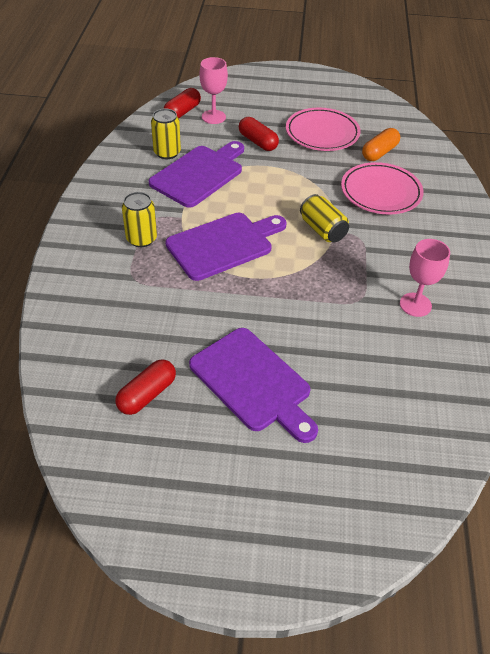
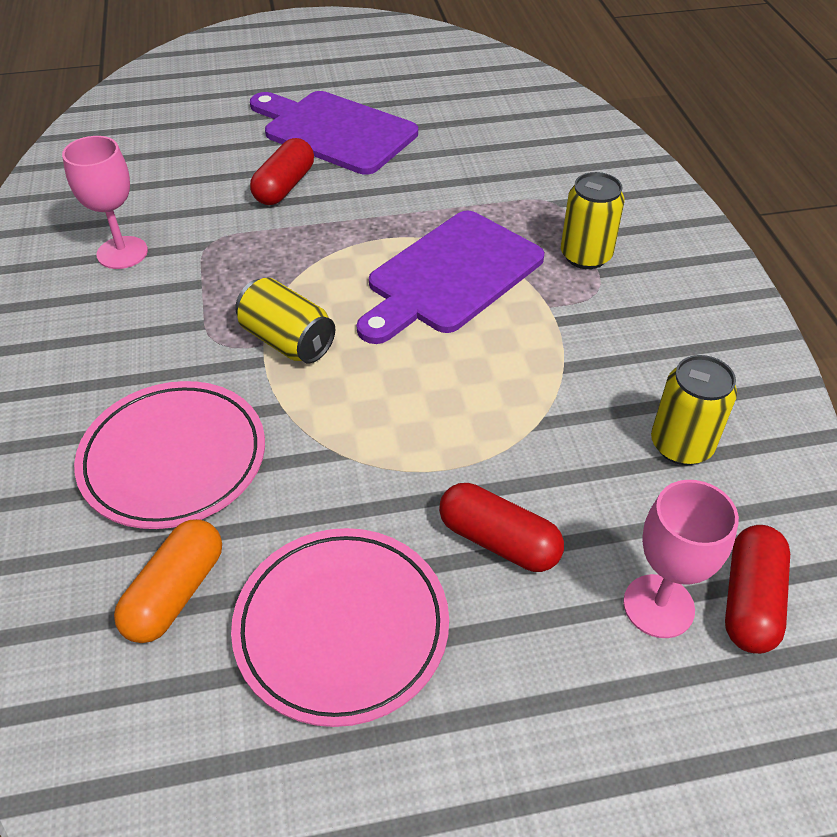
camera: 165 degrees right, 0 degrees up
(147, 394) = (448, 101): red capsule -> red capsule (284, 186)
(199, 174) = (576, 405): purple cutting board -> none

